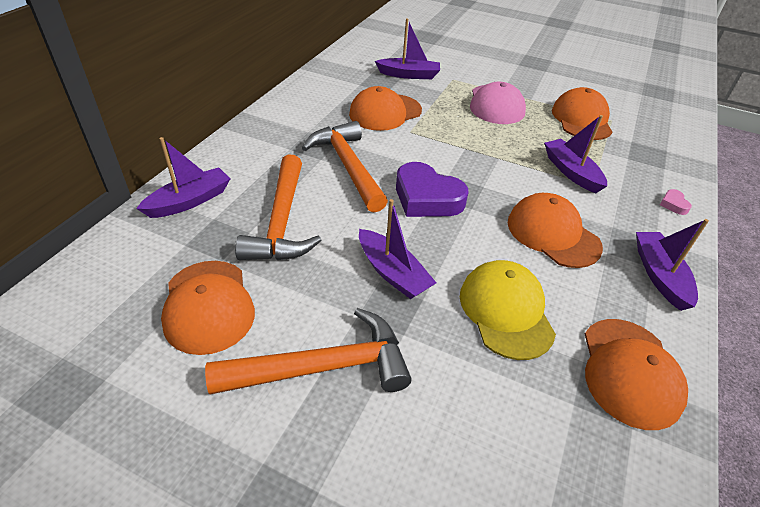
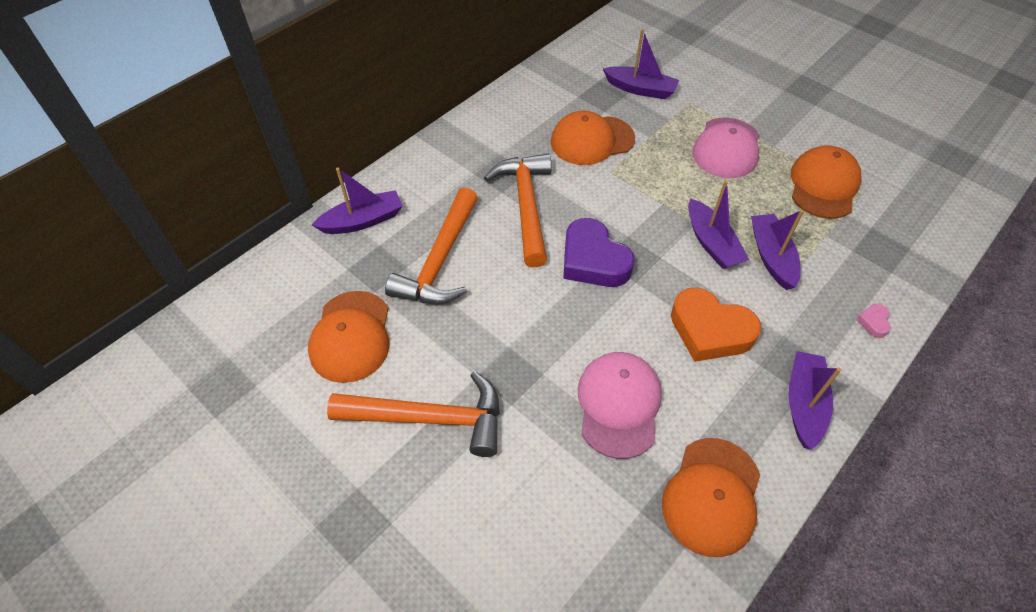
camera: 20 degrees right, 10 degrees up
(392, 273) = (525, 339): purple boat -> purple boat (711, 243)
(506, 311) = (618, 405): yellow cap -> pink cap
(553, 234) = (710, 330): orange cap -> orange heart

